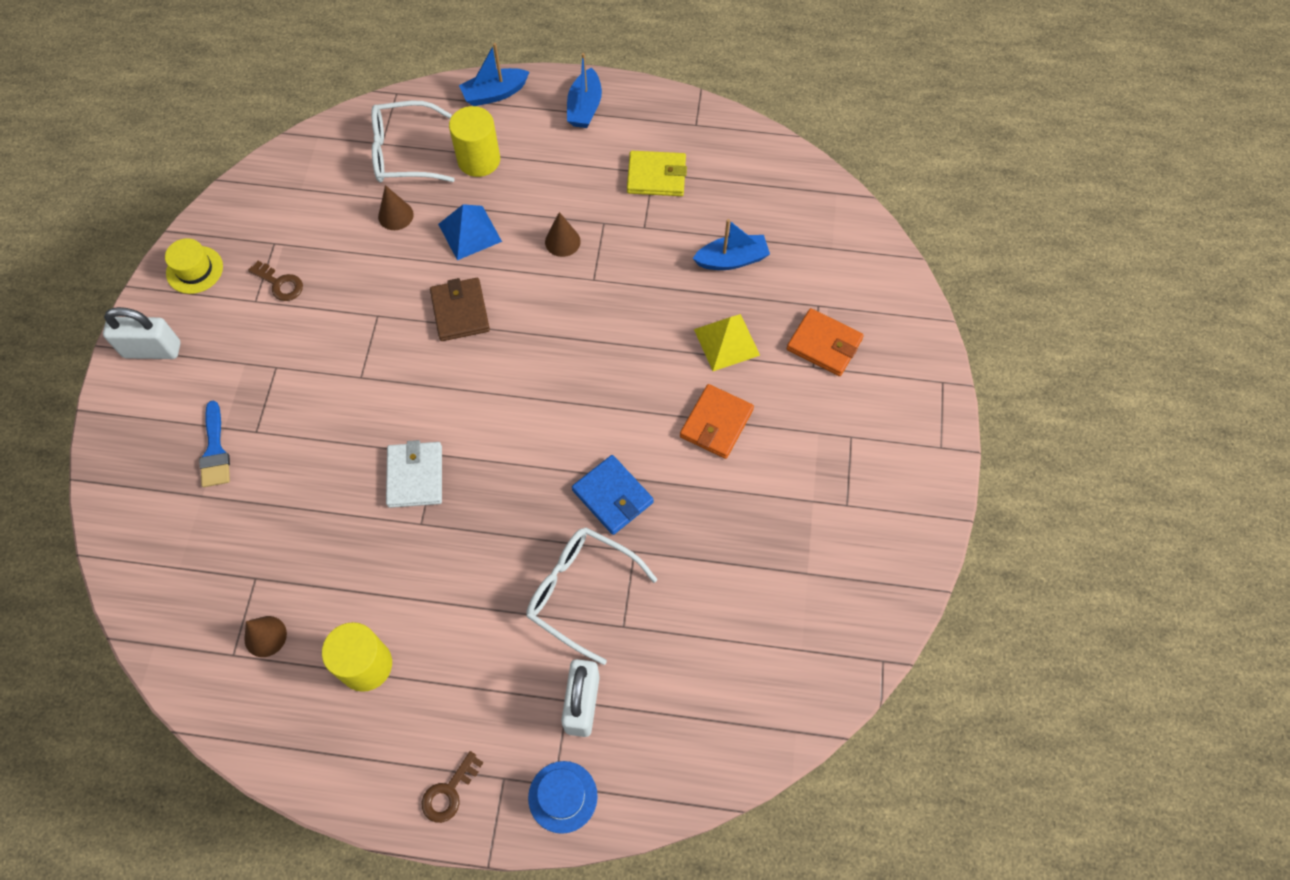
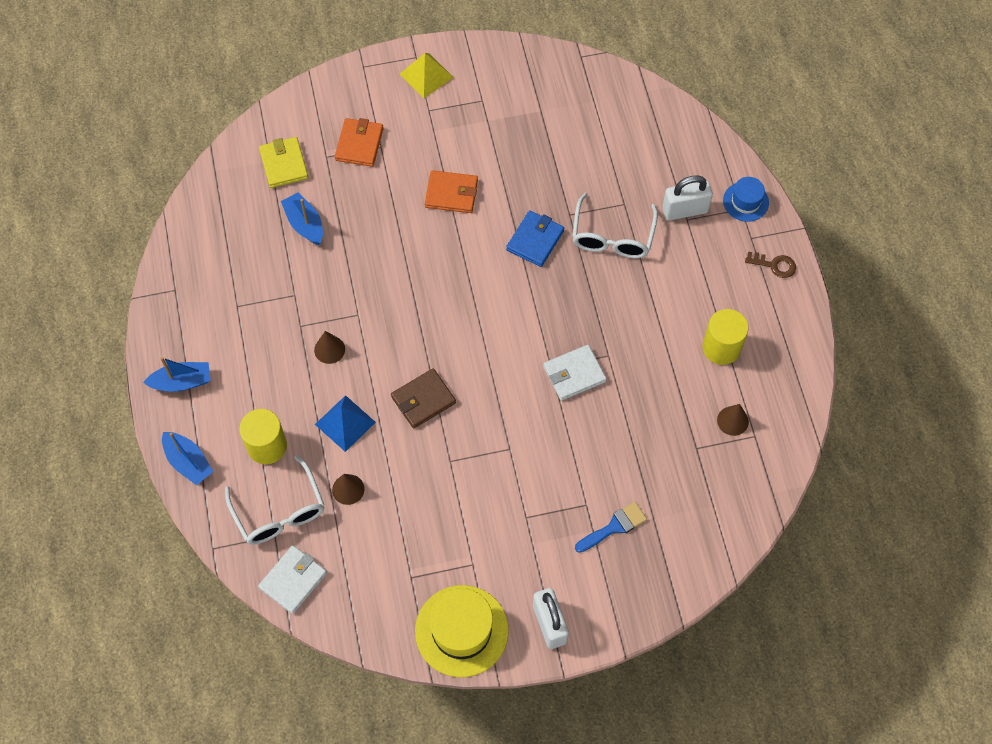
camera: 110 degrees left, 0 degrees up
(194, 270) = (461, 631): yellow hat -> yellow hat, size x1.79
(280, 284) = (449, 552): brown key -> none
(328, 146) = (293, 580): none -> white wallet
(656, 176) = (240, 302): yellow wallet -> yellow wallet (284, 164)
(726, 342) = (381, 206): yellow pyramid -> yellow pyramid (426, 75)

